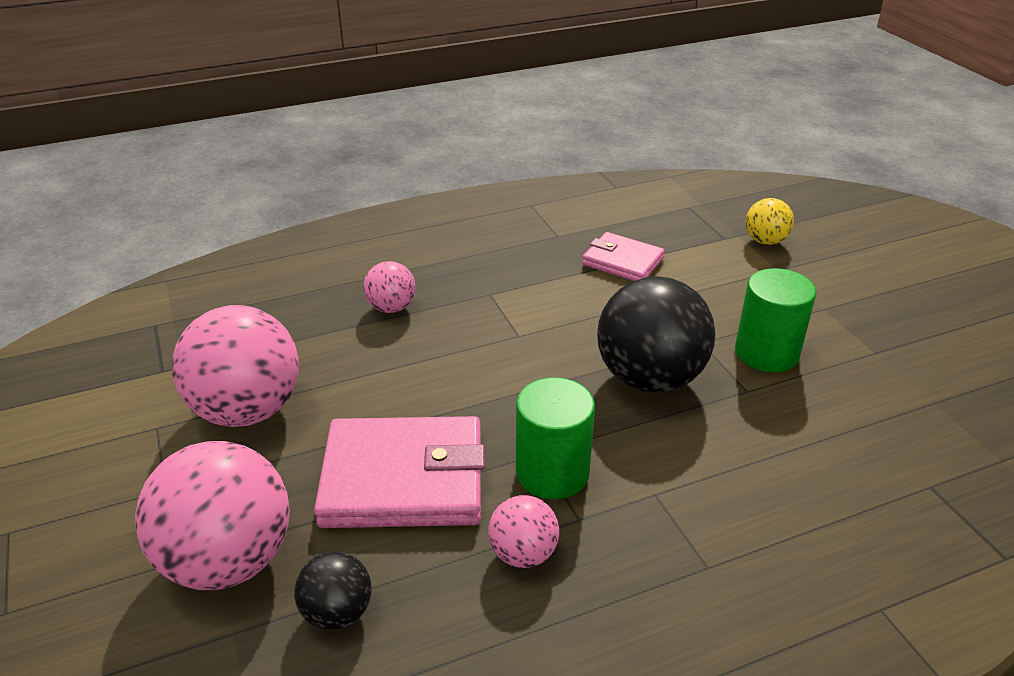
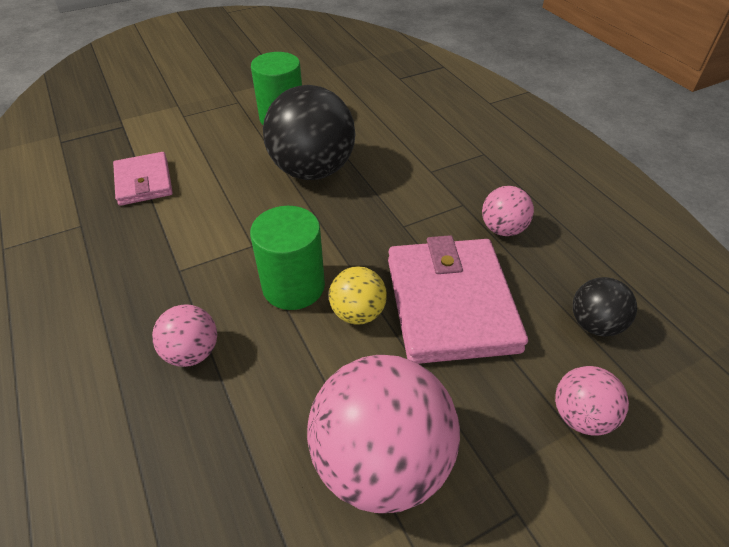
camera: 95 degrees left, 10 degrees up
(228, 560) = (581, 416): pink ball -> pink ball, size x0.50
(552, 472) = (422, 218): green cylinder -> green cylinder (293, 286)
(622, 261) = (144, 182): pink wallet -> pink wallet turned 45 degrees counterclockwise
(765, 241) = (134, 107): yellow ball -> yellow ball (358, 313)

